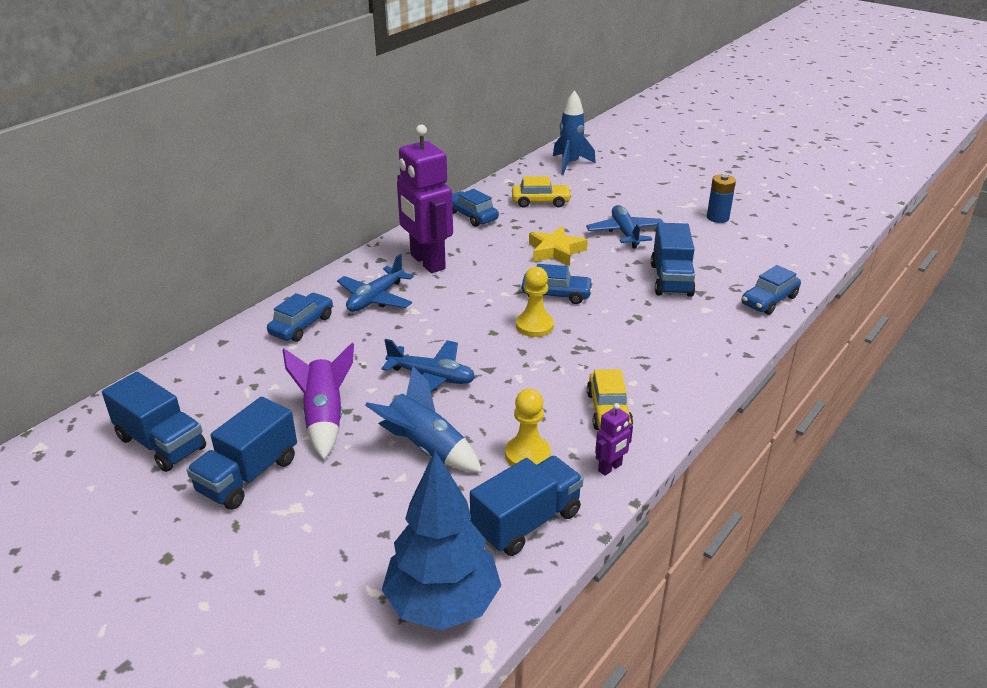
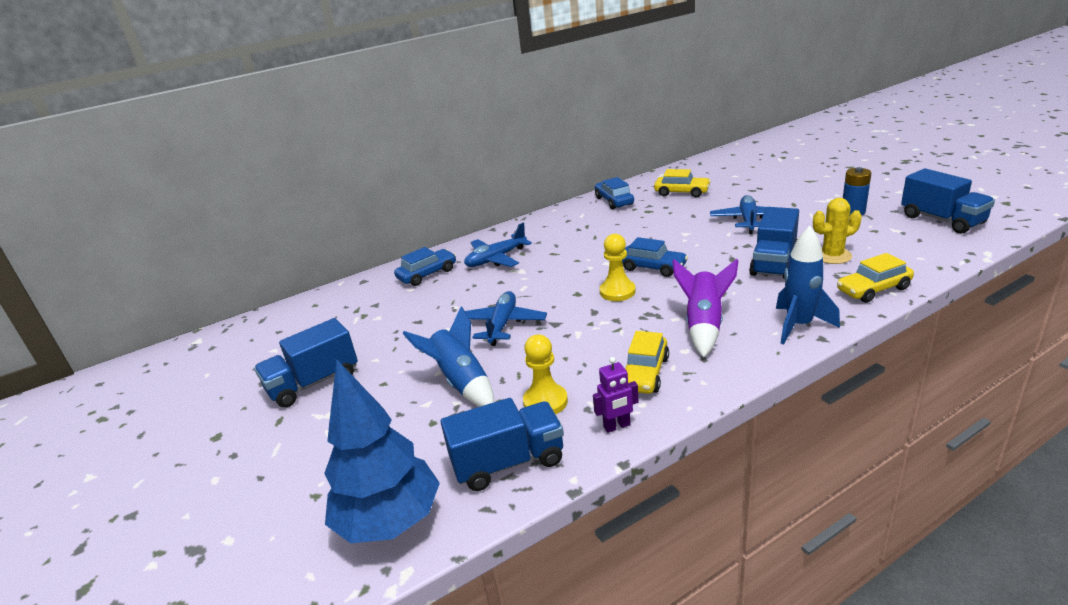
camera: 25 degrees right, 5 degrees down
(161, 443) = (272, 349): blue truck -> blue truck (942, 220)
(324, 418) = (398, 346): purple rocket -> purple rocket (704, 325)
(427, 262) = (555, 234): purple robot -> none
(431, 377) = (502, 325): blue plane -> blue plane turned 120 degrees counterclockwise
(555, 251) = (673, 232): yellow star -> none
(570, 164) = (726, 164): blue rocket -> blue rocket (799, 326)
(720, 268) = (832, 256): none -> yellow cactus
(769, 300) = (873, 289): blue car -> yellow car

